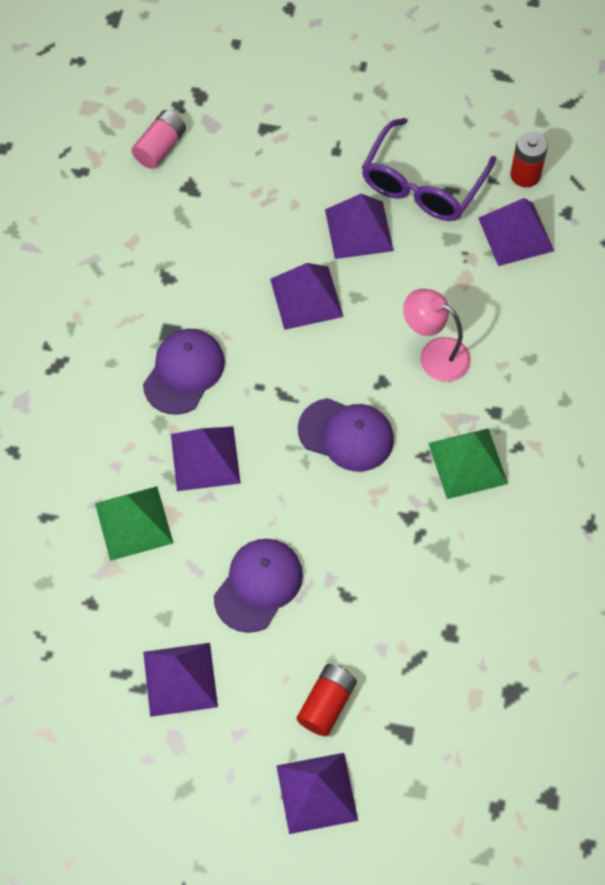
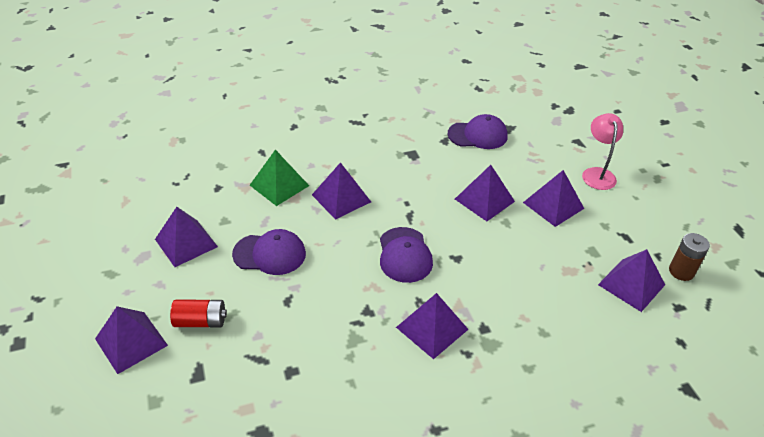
camera: 60 degrees right, 20 degrees down
(160, 147) = (522, 108): pink battery -> none
(184, 372) = (390, 169): purple cap -> purple cap (478, 135)
(423, 184) = (616, 222): purple glasses -> none
(434, 354) = (499, 277): pink lamp -> pink lamp (597, 174)
(468, 463) = (432, 328): green pyramid -> purple pyramid
(525, 175) = (681, 271): red battery -> brown battery

